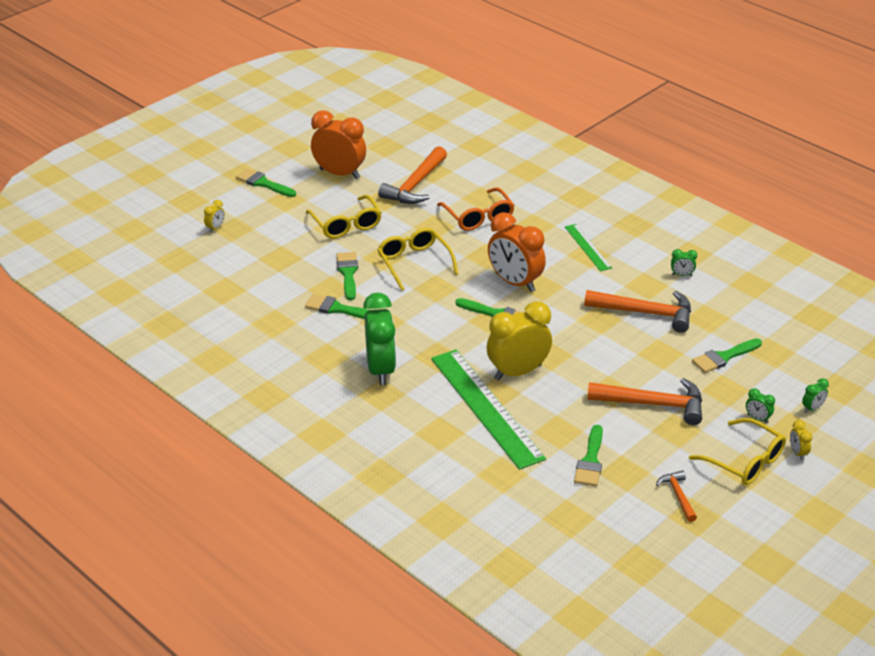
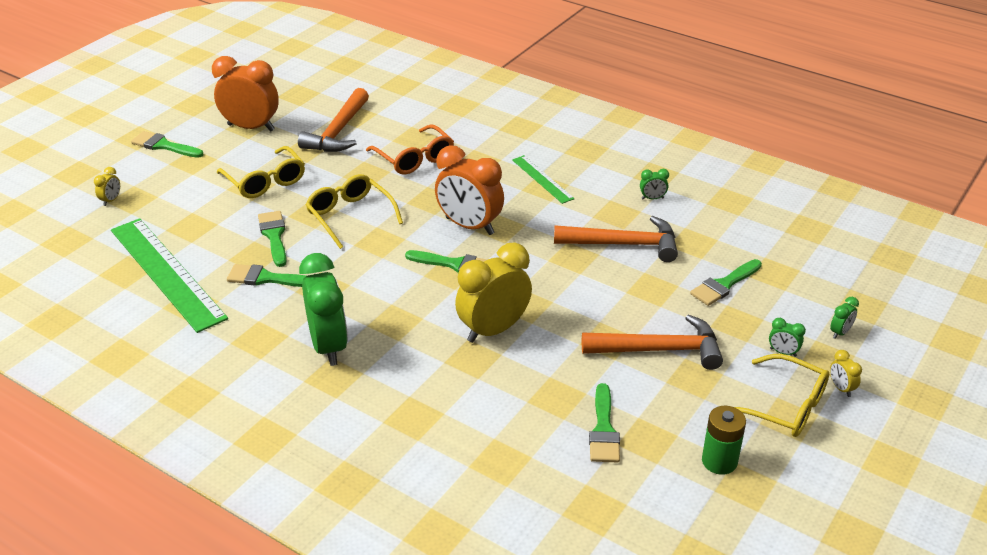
camera: 10 degrees left, 0 degrees up
(486, 407) = (464, 377): green ruler -> green ruler (167, 273)
(678, 496) = (719, 461): orange hammer -> green battery

